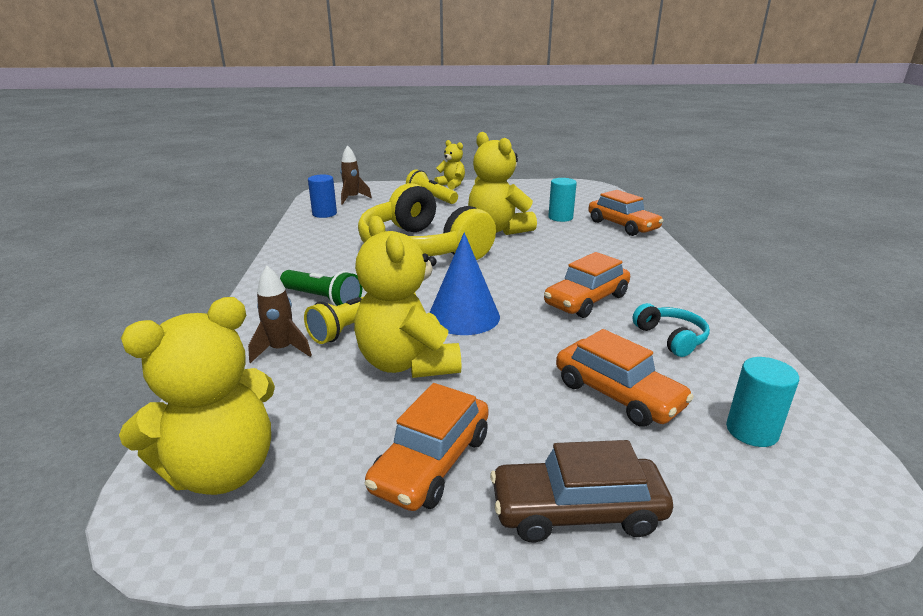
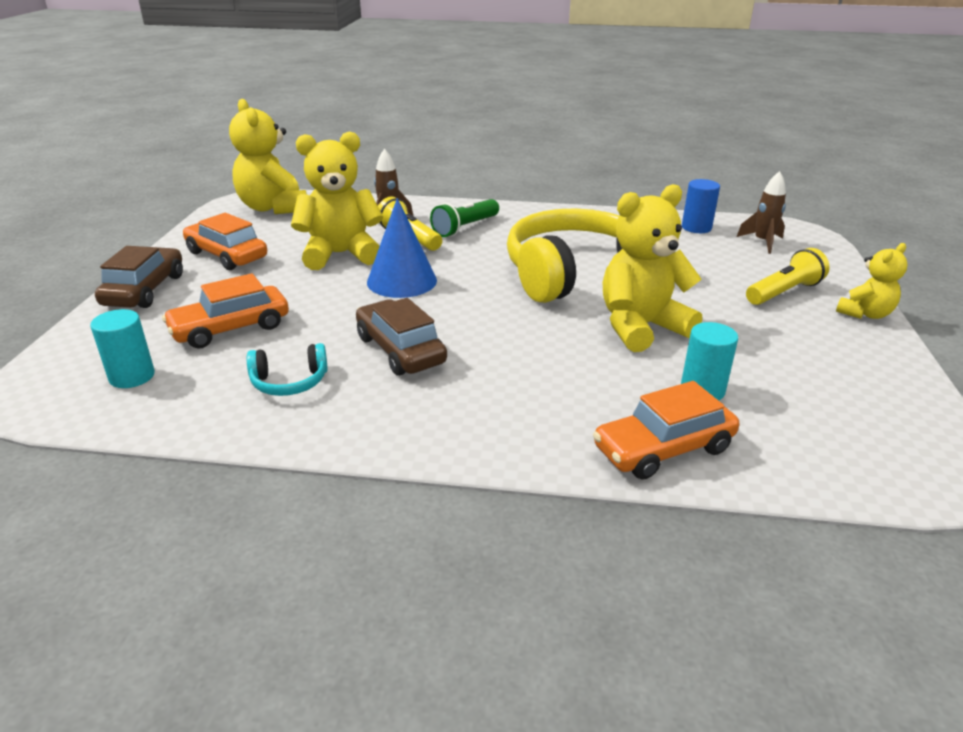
camera: 100 degrees right, 5 degrees up
(586, 300) = (400, 350): orange car -> brown car

